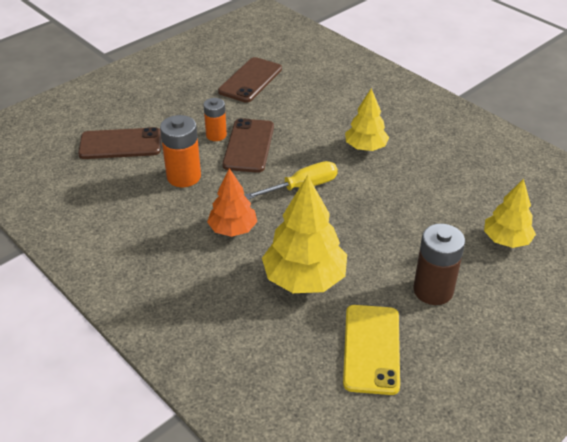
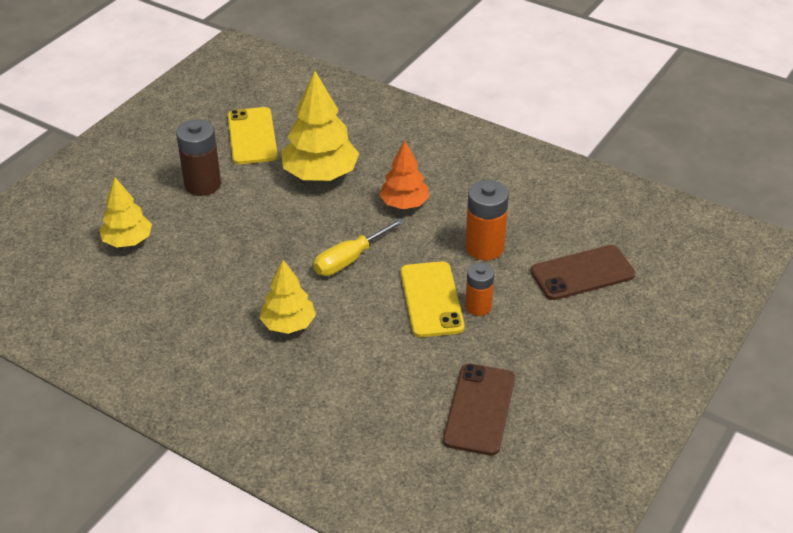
camera: 165 degrees right, 0 degrees up
(249, 146) = (431, 299): brown phone -> yellow phone

